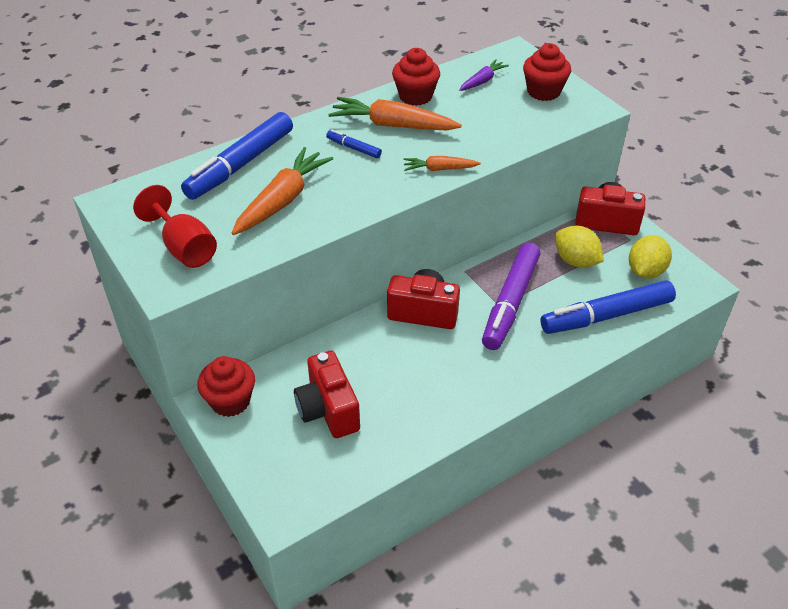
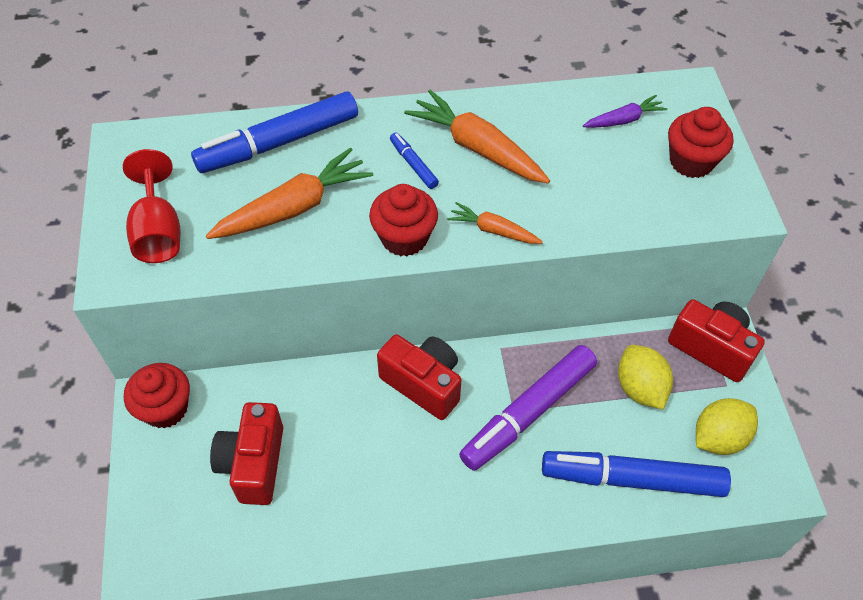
camera: 25 degrees right, 10 degrees up
(415, 96) = (529, 115): red cupcake -> red cupcake (404, 238)

